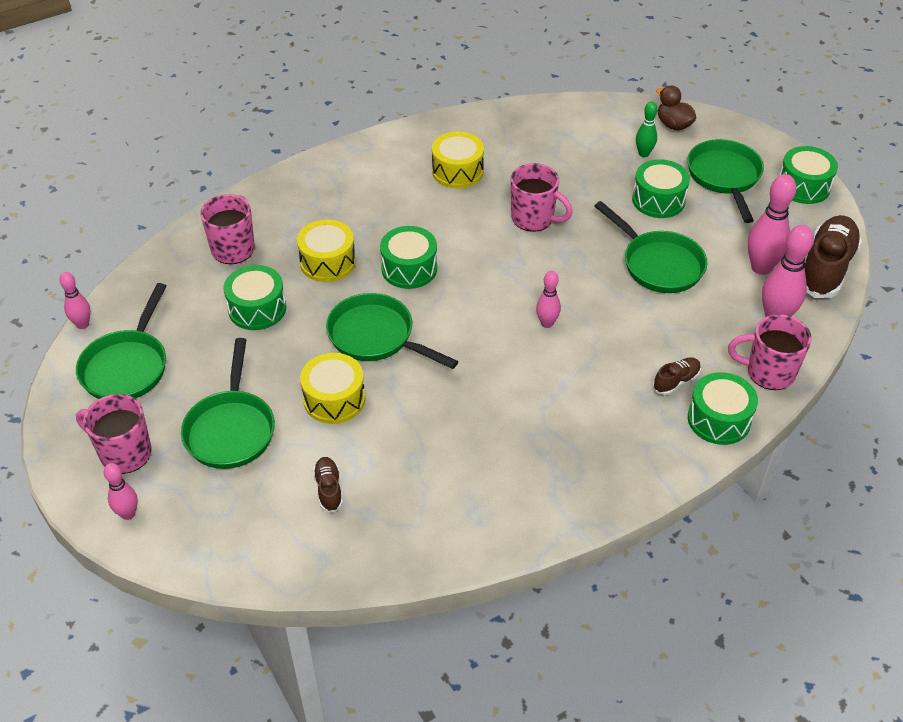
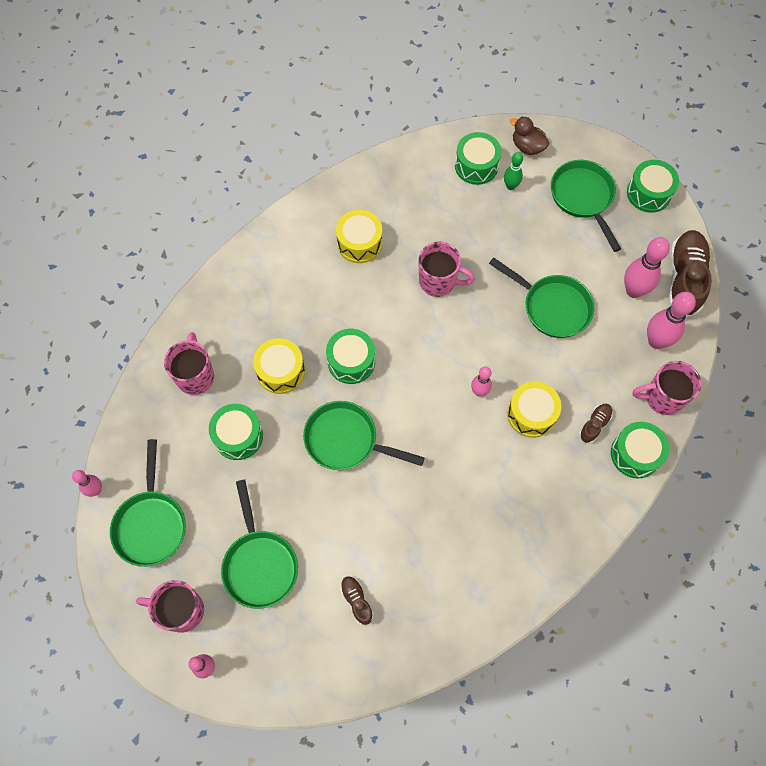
camera: 15 degrees left, 20 degrees up
(334, 399) = (332, 512): yellow drum -> yellow drum (531, 414)
(658, 200) = (535, 236): green drum -> green drum (476, 166)

